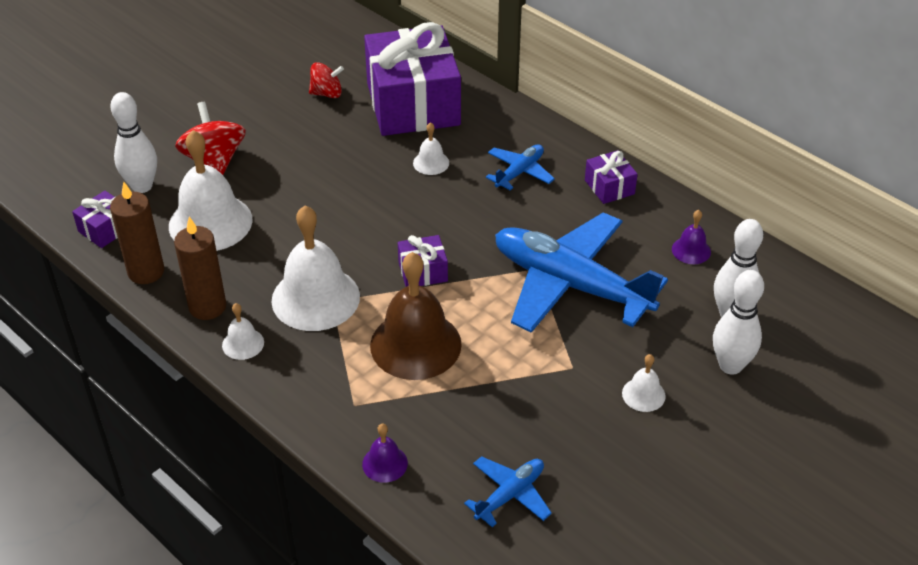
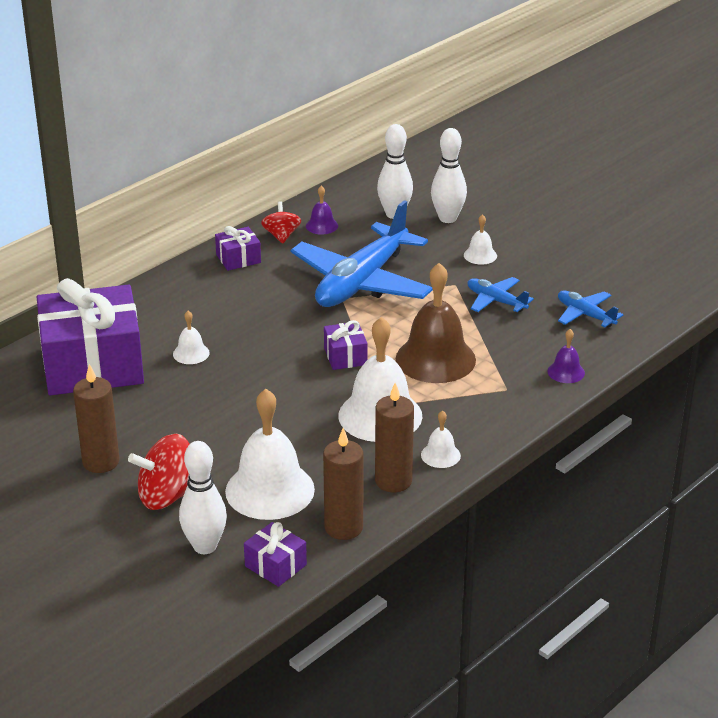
camera: 90 degrees left, 10 degrees down
(268, 120) = (101, 462): none -> brown candle
(327, 93) = (60, 423): red spinning top -> red spinning top (281, 236)
(519, 172) = (212, 304): blue plane -> blue plane (496, 301)

